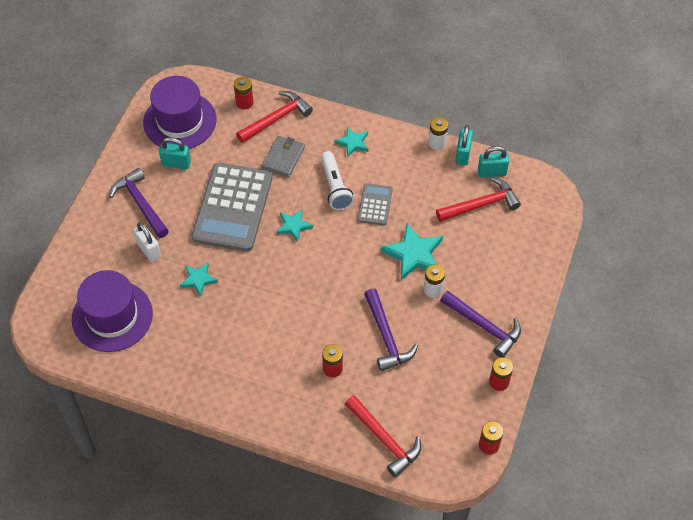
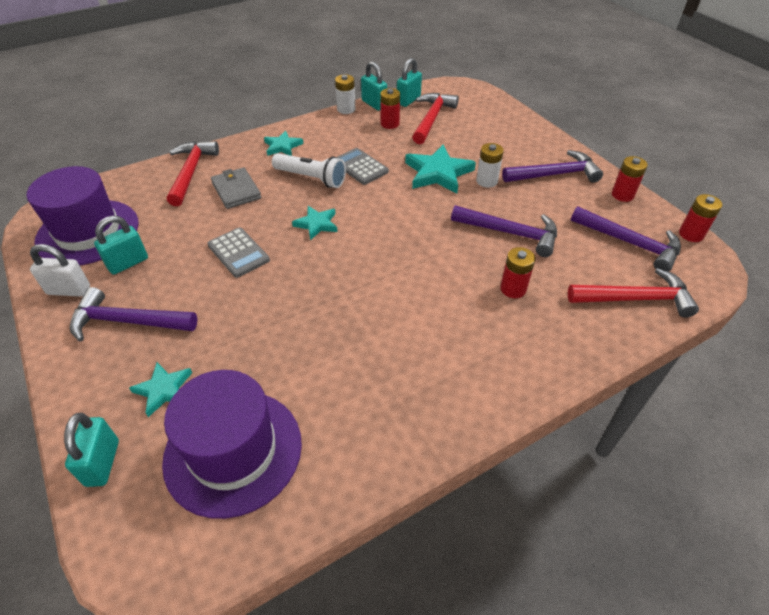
camera: 50 degrees left, 10 degrees down
(64, 271) = (102, 463): none -> turquoise padlock
(149, 250) = (193, 351): white padlock -> white padlock (69, 290)
(198, 279) = (287, 331): turquoise star -> turquoise star (164, 390)
(232, 207) = (238, 253): grey calculator -> grey calculator, size x0.48
(244, 102) = (143, 181): red battery -> red battery (390, 124)
(442, 412) = (630, 243): none -> purple hammer

